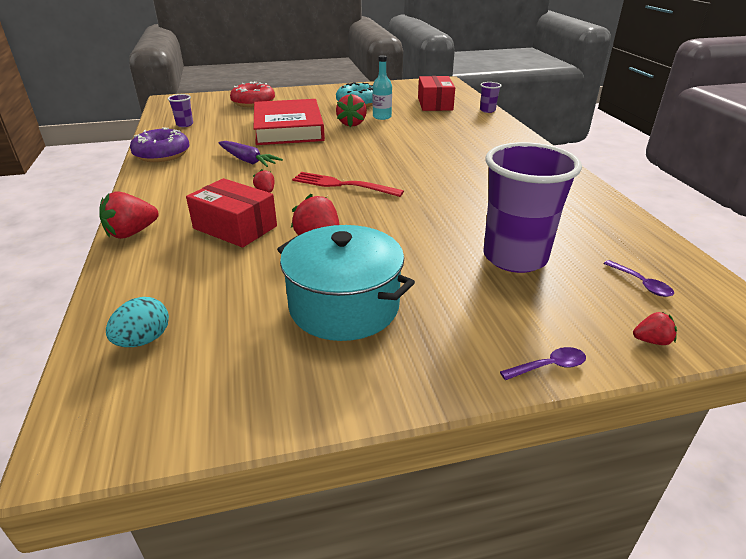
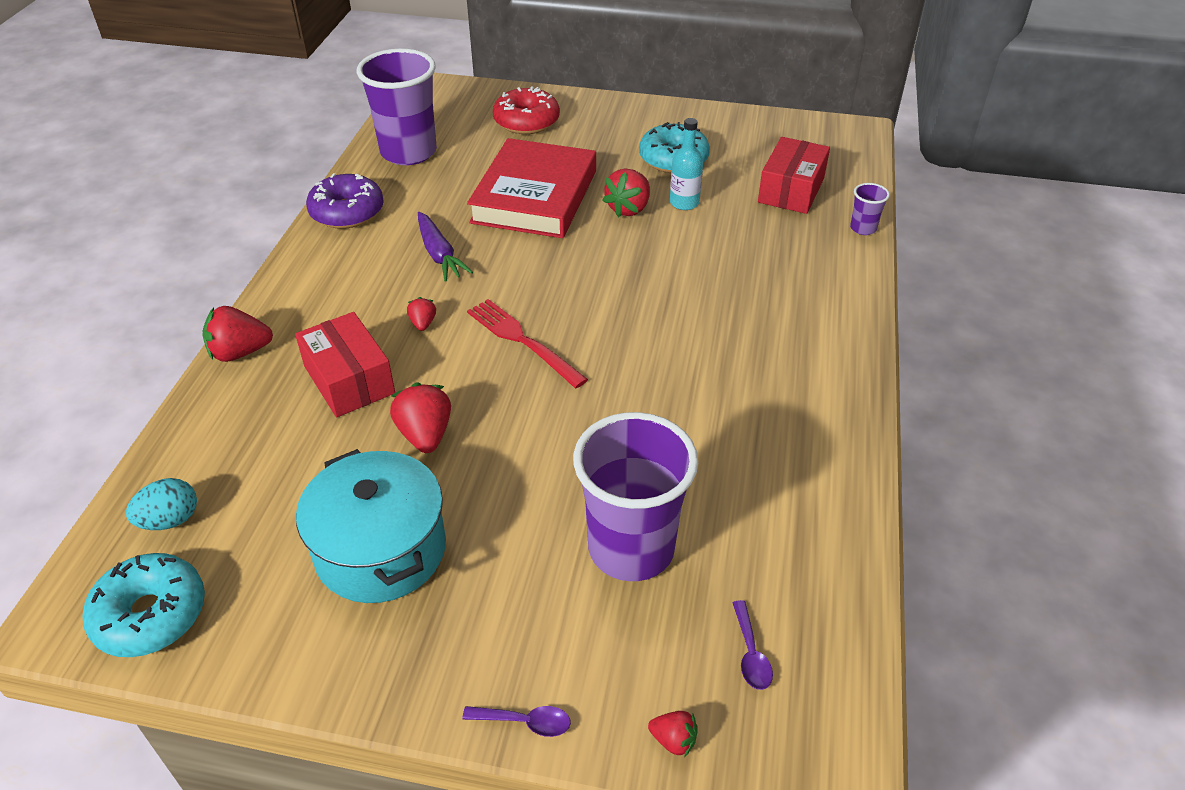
camera: 25 degrees right, 10 degrees up
(173, 407) = (150, 615): none -> turquoise donut
(184, 124) = (408, 152): purple cup -> purple cup, size x2.37

